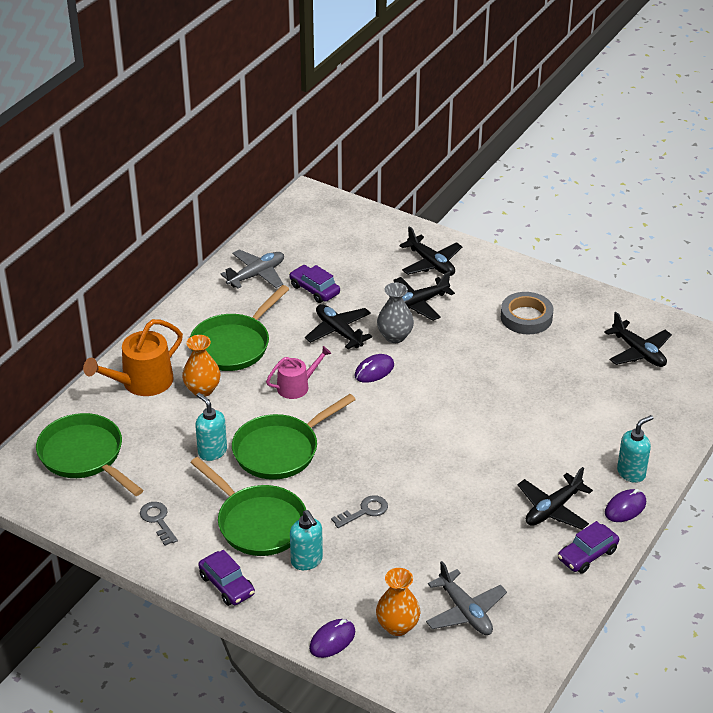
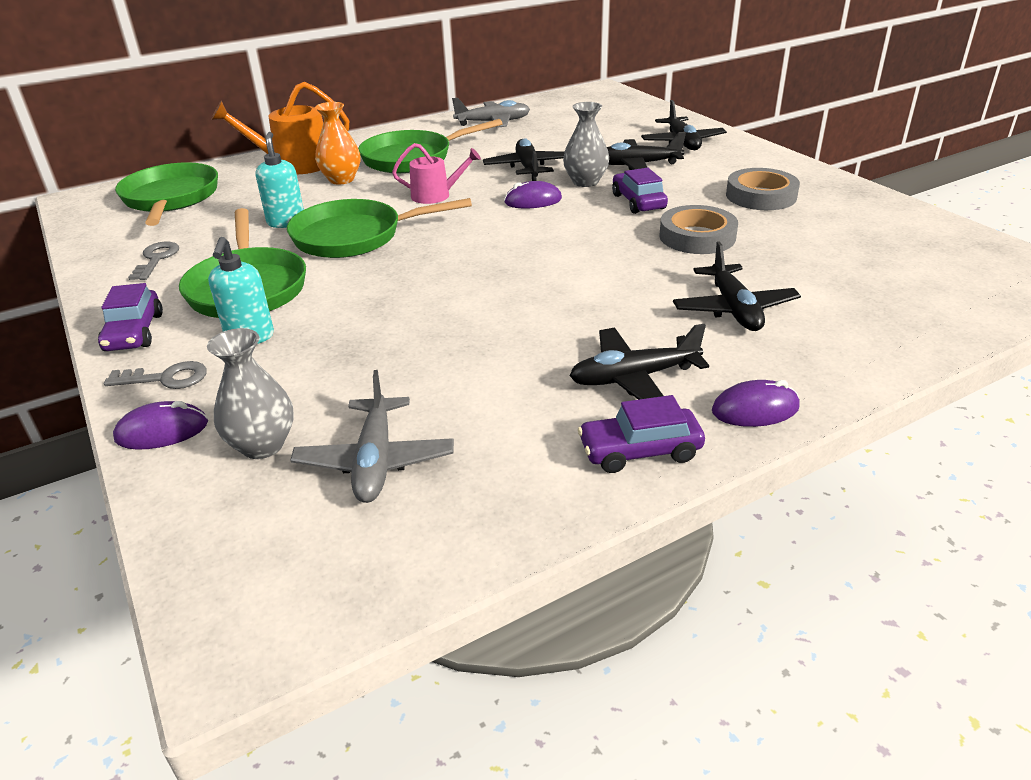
camera: 30 degrees right, 5 degrees down
(314, 290) = (538, 139): purple car -> purple car (638, 202)
(364, 511) = (377, 310): grey key -> grey key (165, 378)
(397, 626) = (262, 445): orange vase -> grey vase
(511, 375) = (697, 237): none -> grey tape
(631, 473) = (797, 370): turquoise soap dispenser -> none
(638, 352) = (900, 252): black plane -> black plane (734, 309)

